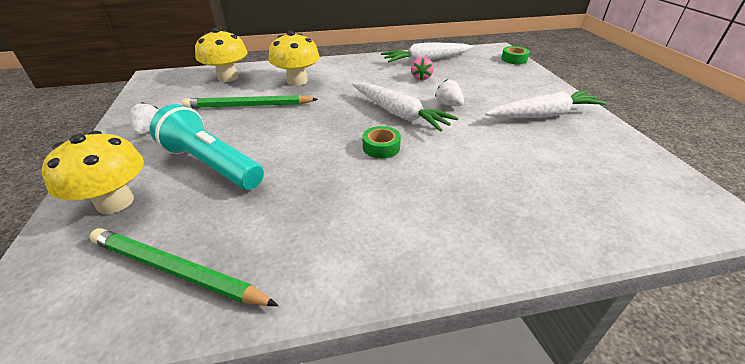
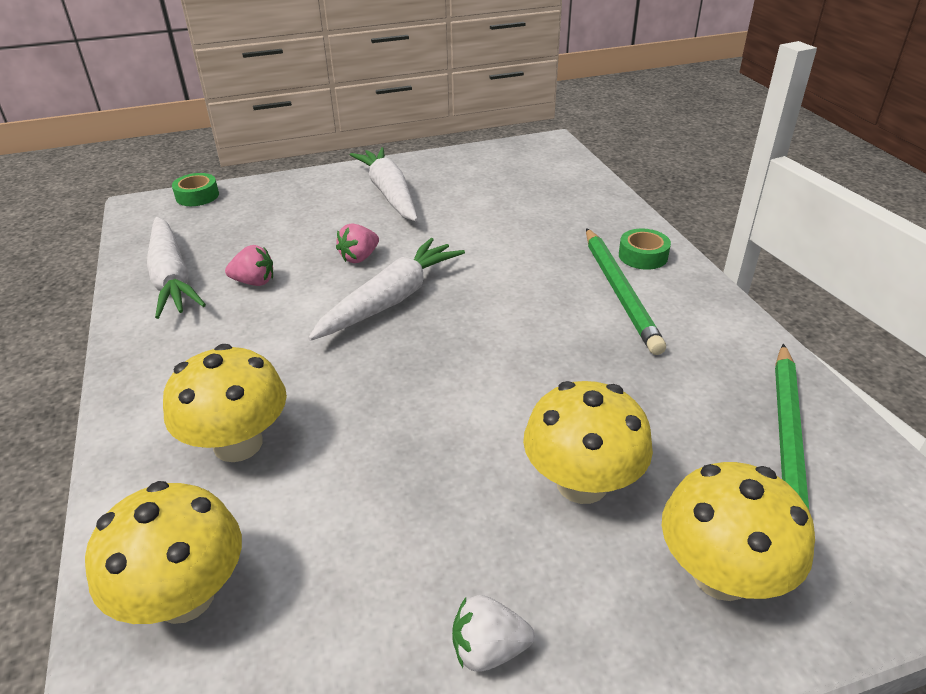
camera: 95 degrees left, 0 degrees up
(211, 164) = (582, 483): turquoise flashlight -> yellow mushroom
(249, 106) = (361, 496): green pencil -> green pencil (619, 292)
(381, 147) = (489, 311): green tape -> green tape (643, 256)
(448, 104) = (359, 257): white strawberry -> pink strawberry

